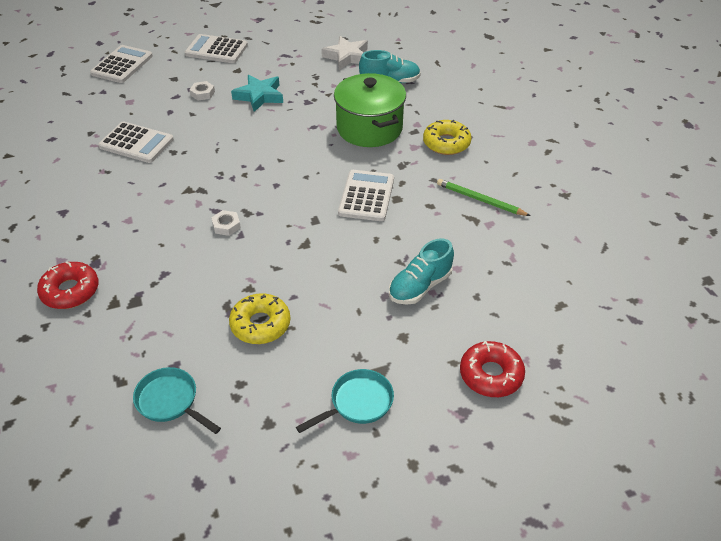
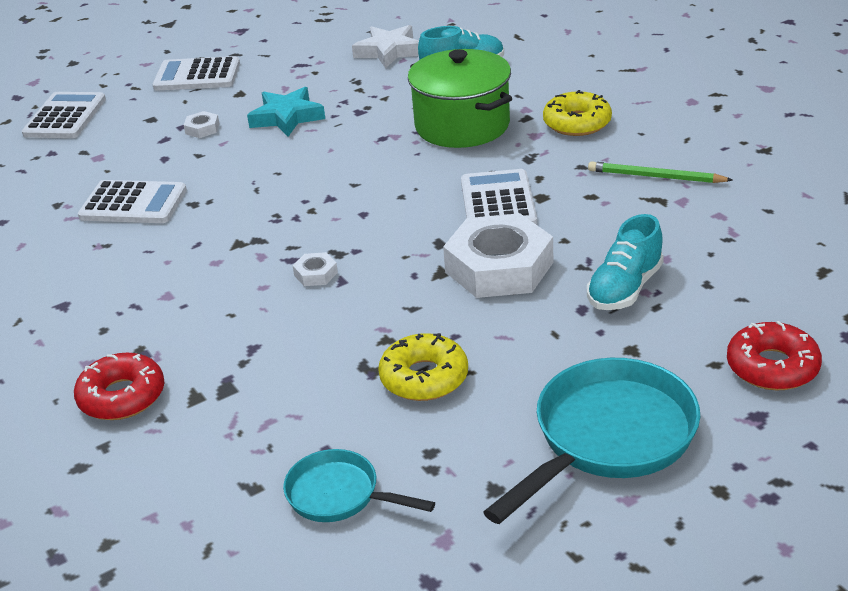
camera: 10 degrees left, 10 degrees down
(345, 249) = (499, 267): none -> white nut
(357, 403) = (608, 438): turquoise pan -> turquoise pan, size x1.78

